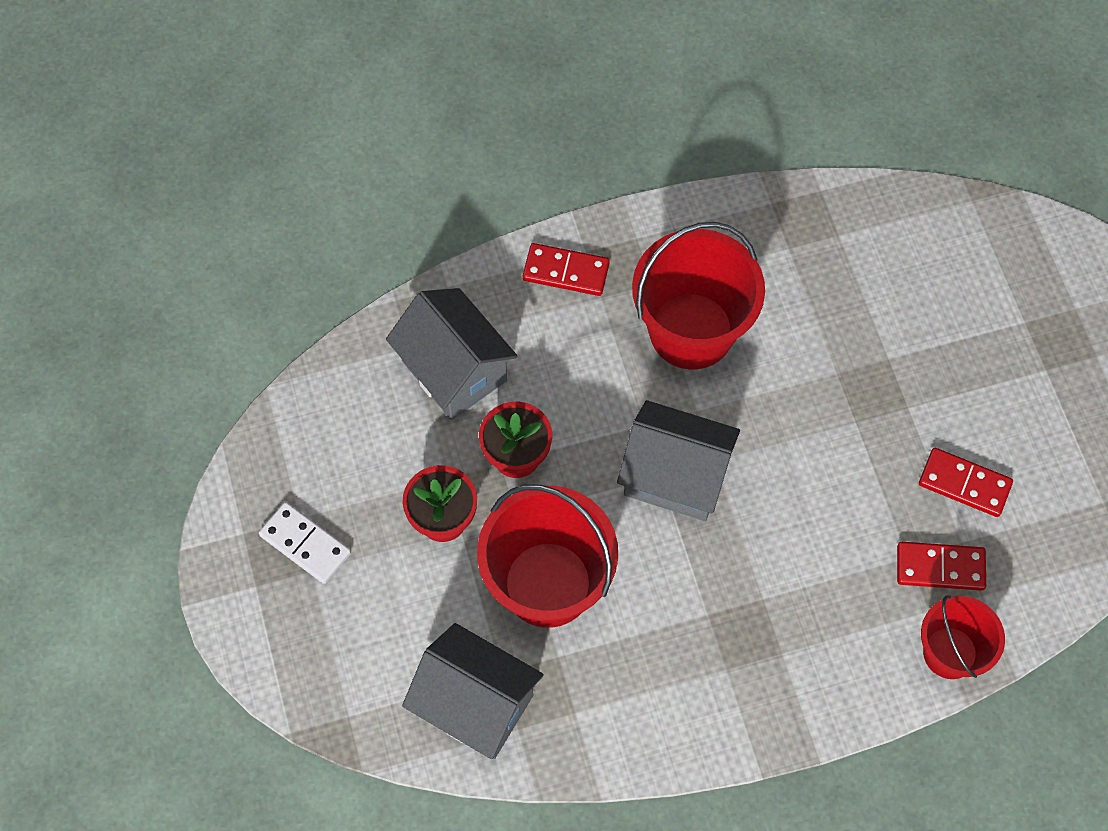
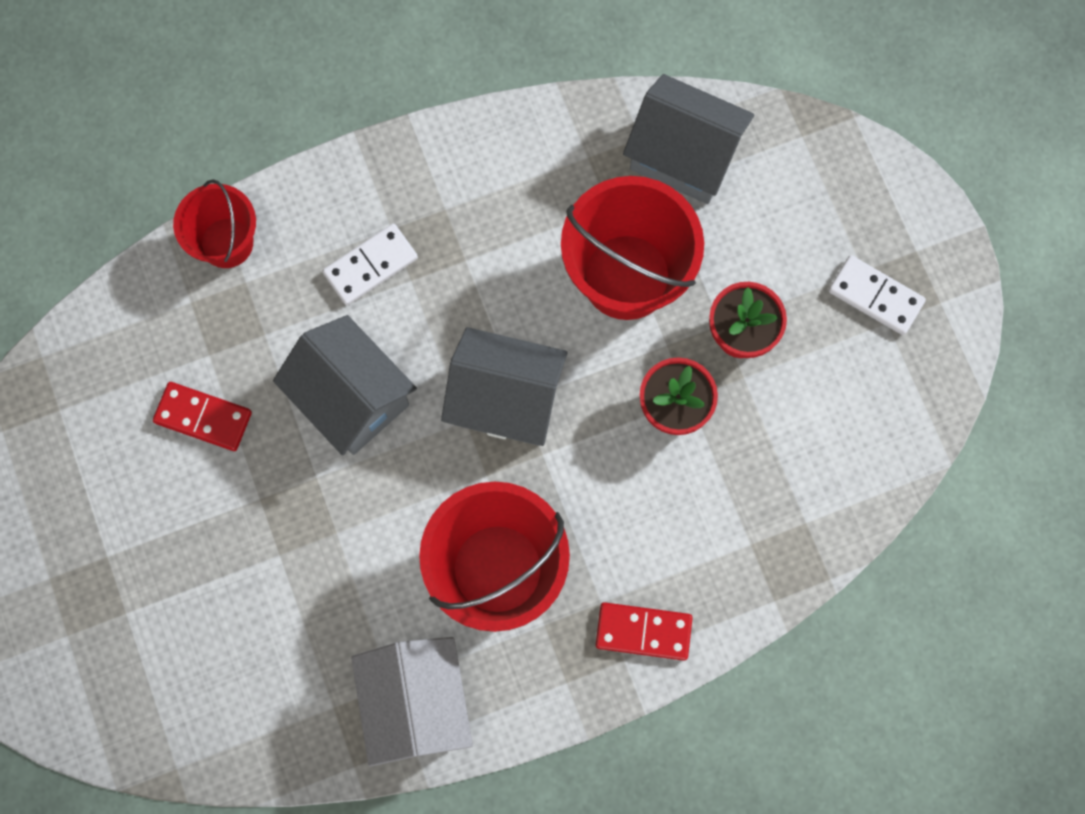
camera: 175 degrees right, 10 degrees up
(454, 370) = (752, 499): grey house -> grey house (352, 398)
(767, 232) = (416, 703): none -> white house
(803, 617) = (370, 265): none -> white domino
(940, 568) = (232, 326): red domino -> none

